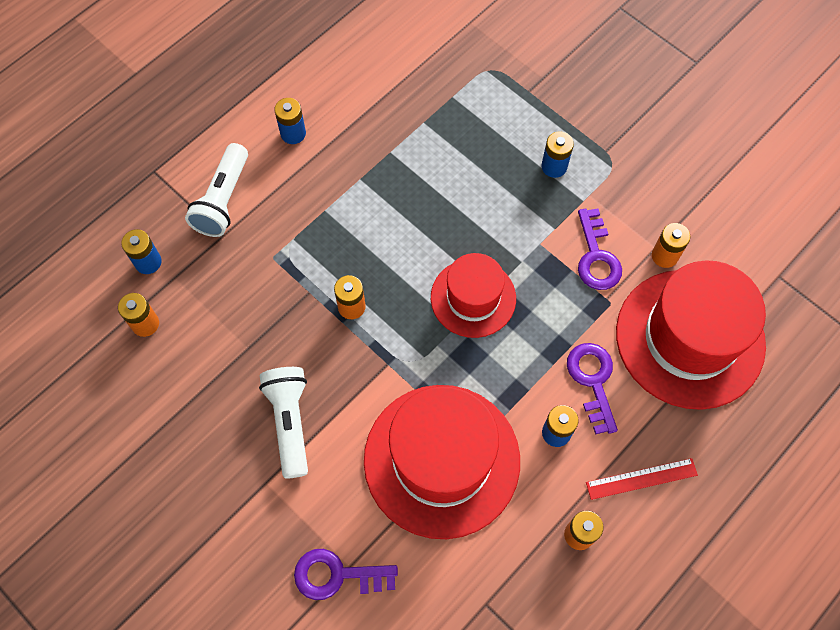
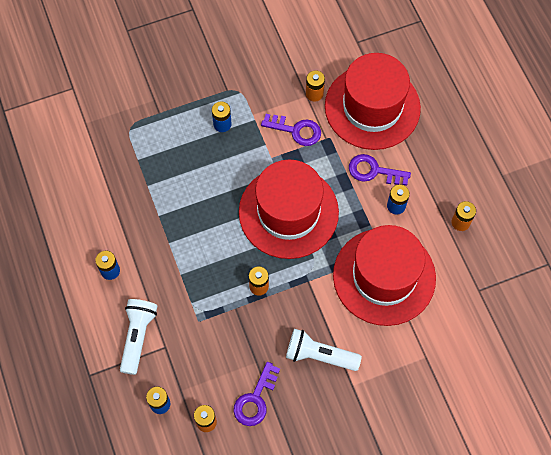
camera: 65 degrees left, 0 degrees up
(223, 200) = (138, 336): white flashlight -> white flashlight turned 120 degrees counterclockwise
(337, 575) = (428, 365): purple key -> purple key (255, 399)
(473, 298) = (288, 212): red hat -> red hat, size x1.71
(641, 479) = (443, 174): red ruler -> none

